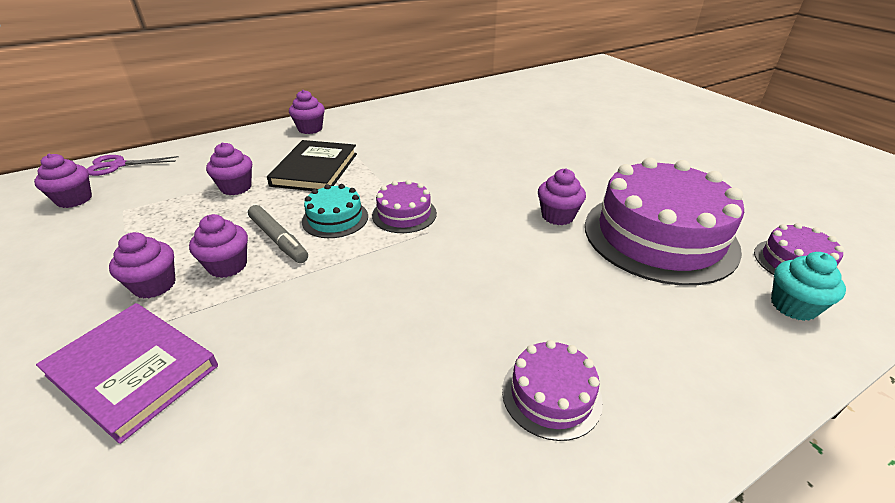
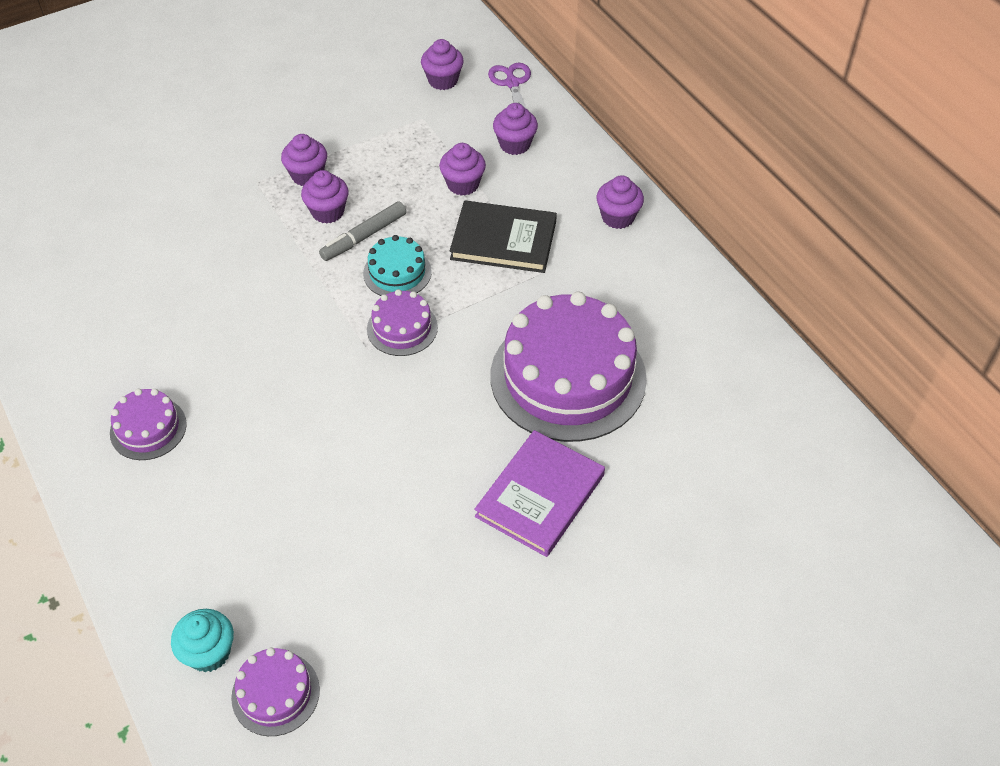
camera: 90 degrees right, 15 degrees up
(133, 371) = (217, 194): purple book -> purple book (540, 496)
(557, 216) = (389, 470): purple cupcake -> purple cupcake (515, 144)
(659, 236) = (340, 566): purple cake -> purple cake (568, 377)

